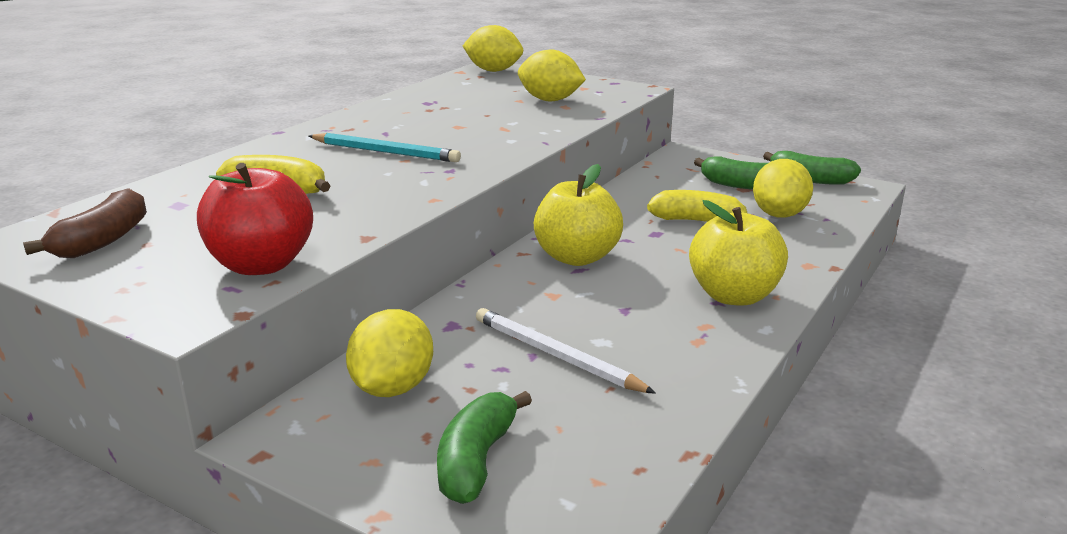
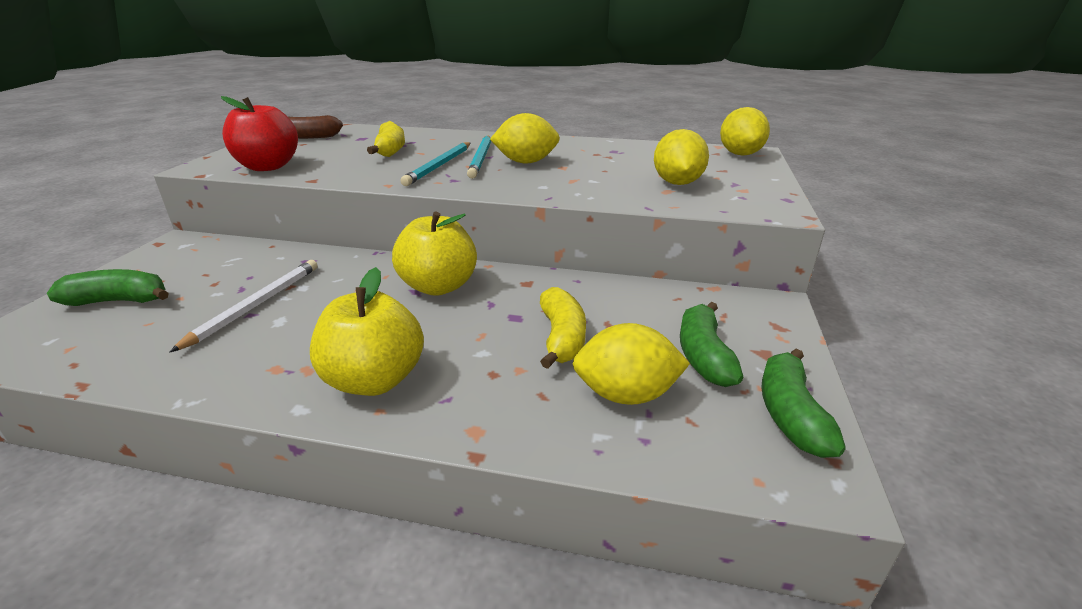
camera: 70 degrees right, 5 degrees up
(390, 171) = (439, 166): none -> turquoise pencil
(392, 388) = (221, 260): yellow lemon -> yellow lemon (526, 162)

